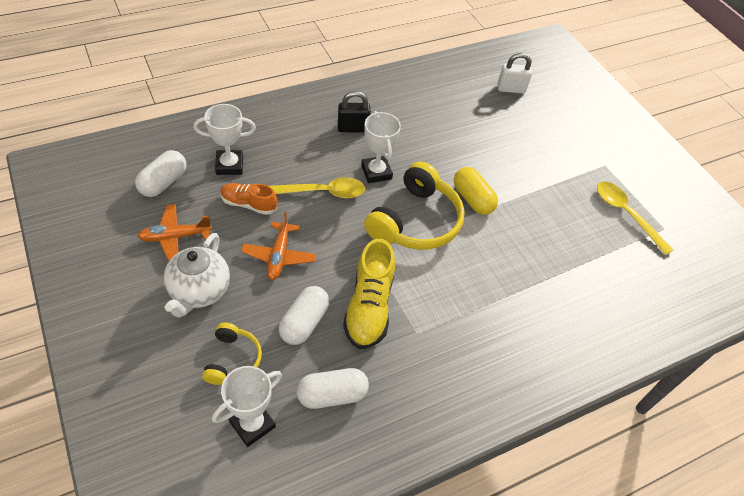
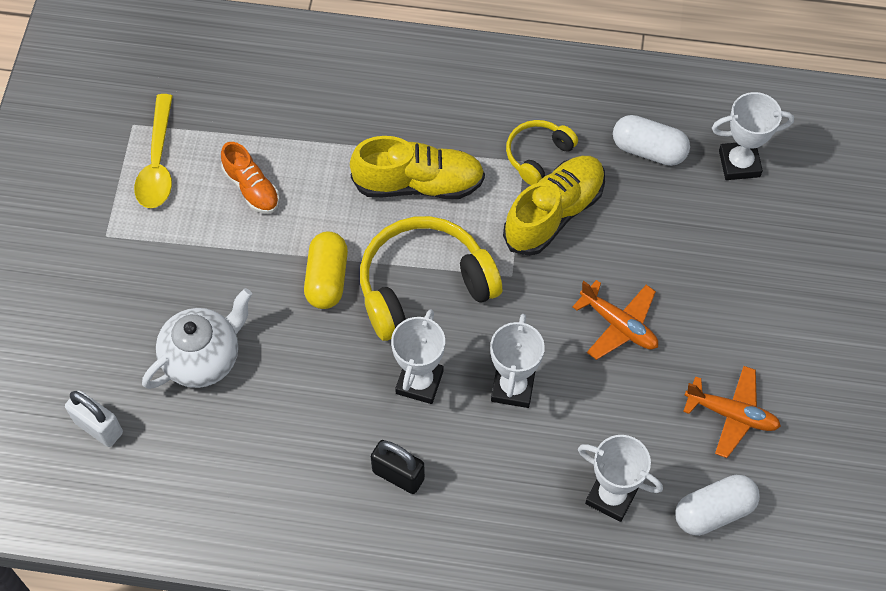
camera: 140 degrees left, 10 degrees up
(199, 291) = (732, 326): white teapot -> white teapot (203, 358)
(233, 360) = (730, 232): yellow headphones -> yellow headphones (538, 155)
(248, 204) = (617, 417): orange shoe -> orange shoe (251, 188)
(279, 256) = (618, 325): orange plane -> orange plane turned 90 degrees clockwise
(304, 322) = (635, 232): white capsule -> none
(322, 192) = (512, 387): yellow spoon -> white trophy
(471, 280) = (418, 184): none -> yellow shoe

